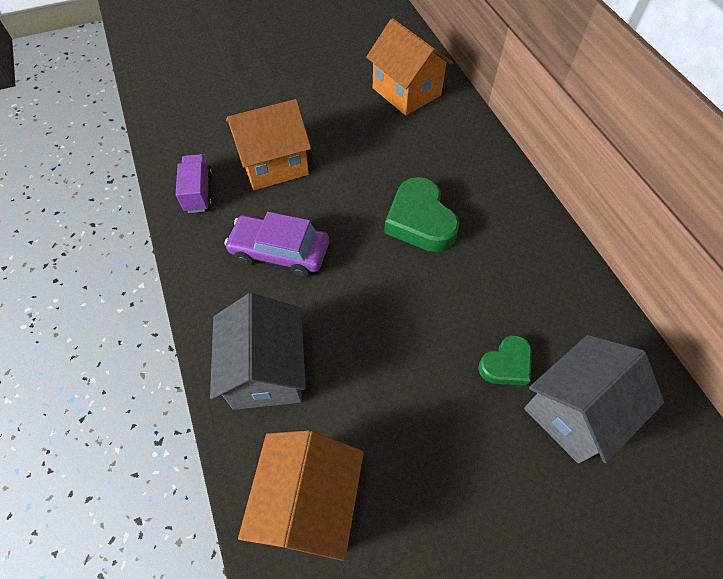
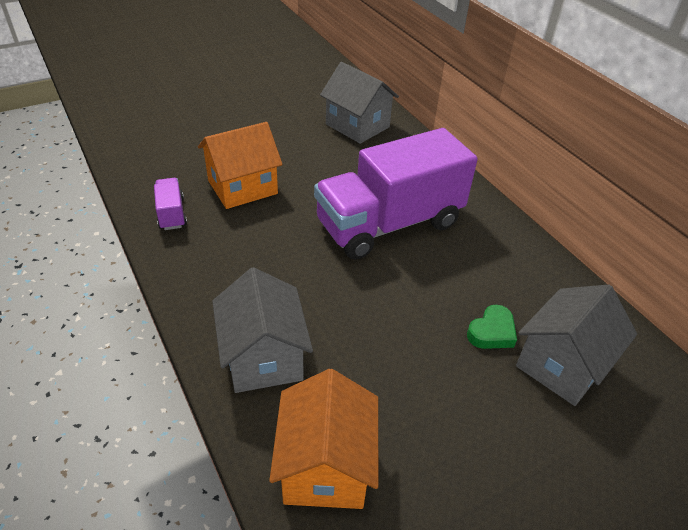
camera: 10 degrees left, 15 degrees down
(280, 252) = (260, 257): purple car -> none
(406, 92) = (357, 126): orange house -> grey house
(420, 221) = (389, 224): green heart -> purple truck

